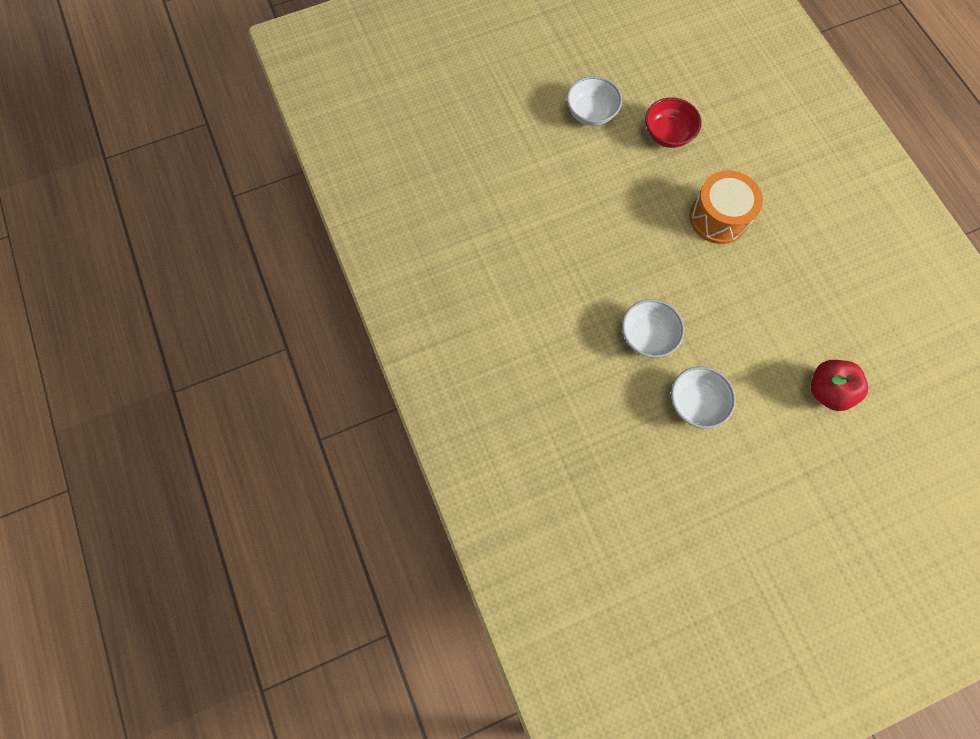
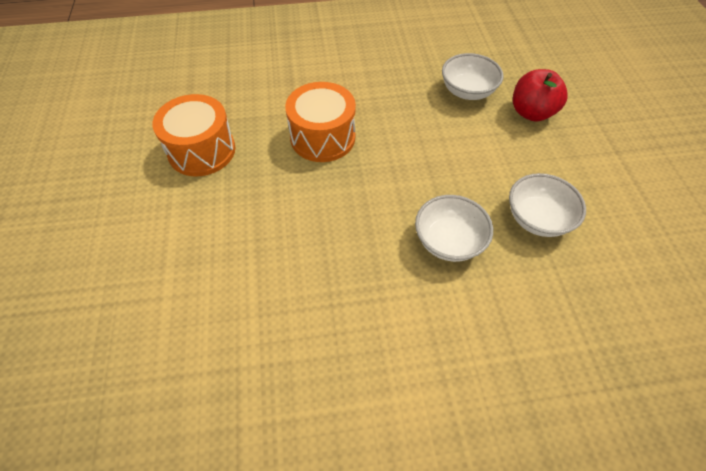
camera: 75 degrees left, 15 degrees down
(591, 113) = (129, 215): white bowl -> white bowl (467, 91)
(667, 134) = (202, 150): red bowl -> orange drum

